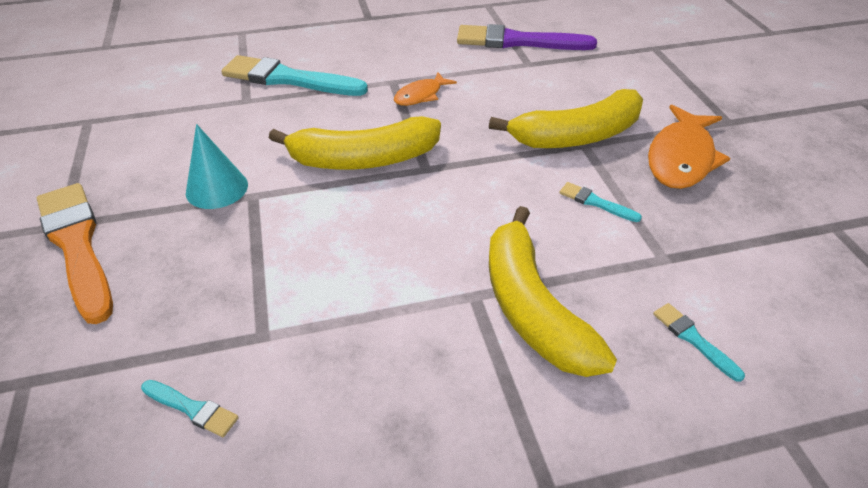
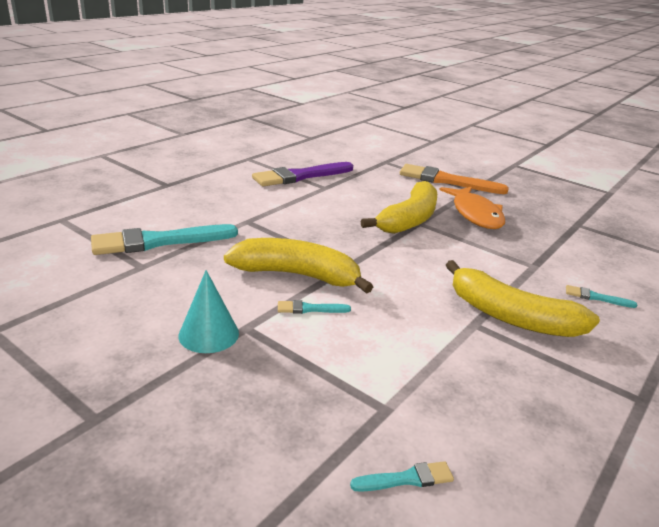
camera: 40 degrees left, 15 degrees down
(77, 245) = (137, 427): orange brush -> orange brush (446, 181)
(363, 159) = (297, 275): yellow banana -> yellow banana turned 120 degrees counterclockwise
(421, 95) = (280, 224): orange fish -> none
(595, 202) = (466, 251): turquoise brush -> turquoise brush (309, 309)

